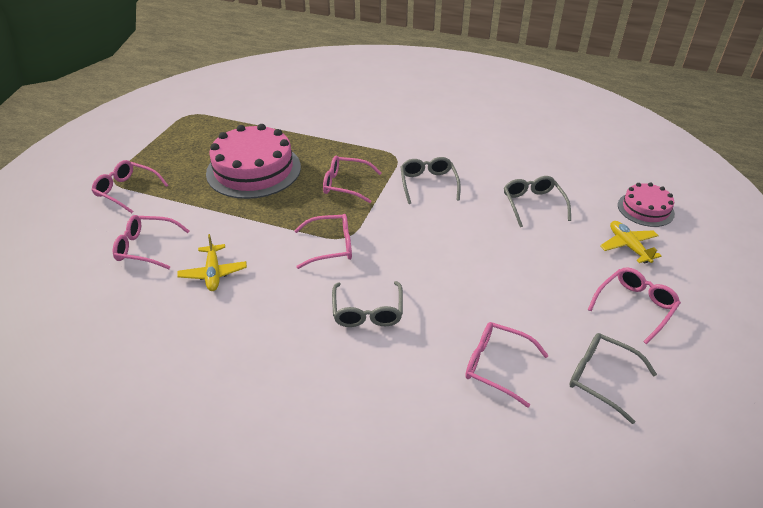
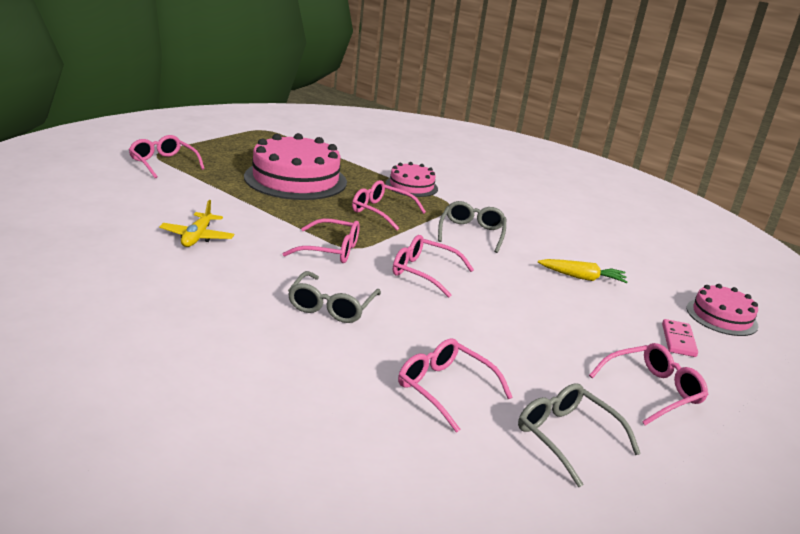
camera: 15 degrees right, 15 degrees down
(146, 247) = (148, 203): pink glasses -> pink glasses (423, 272)
(352, 144) = (411, 186): none -> pink cake
(533, 204) = (582, 277): grey glasses -> yellow carrot
(628, 246) = (678, 340): yellow plane -> pink domino

